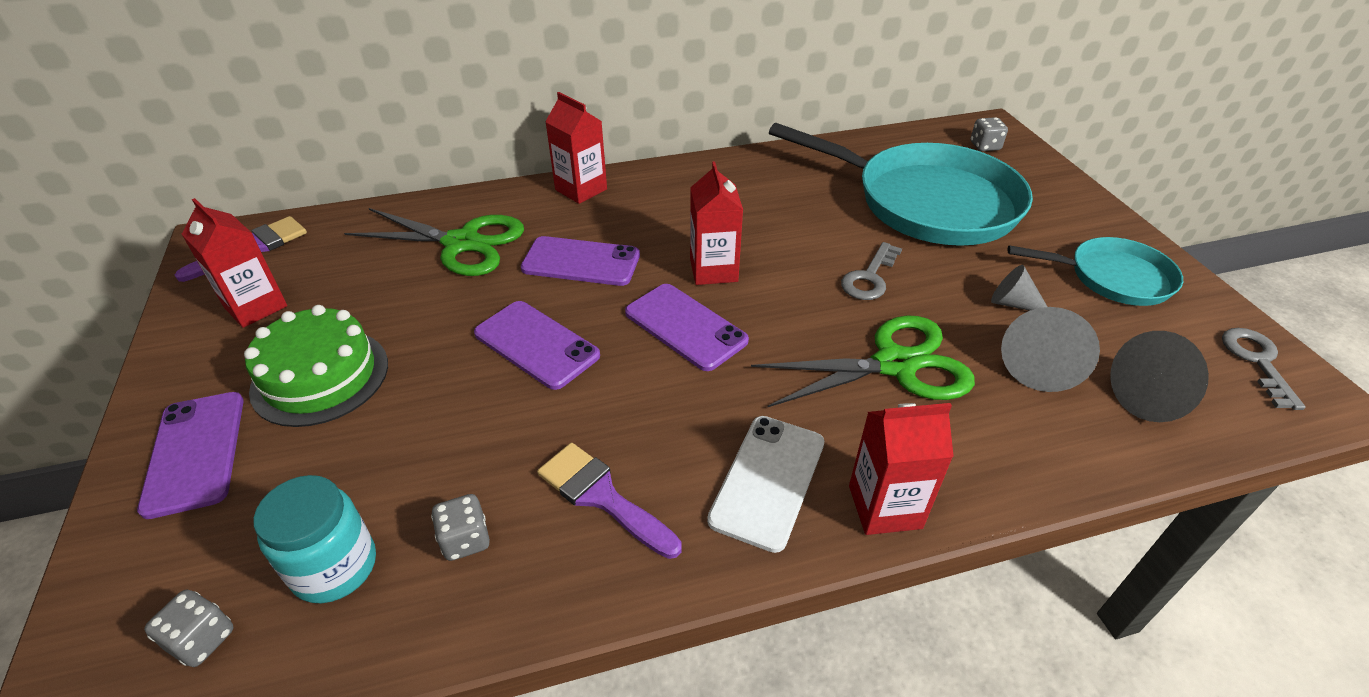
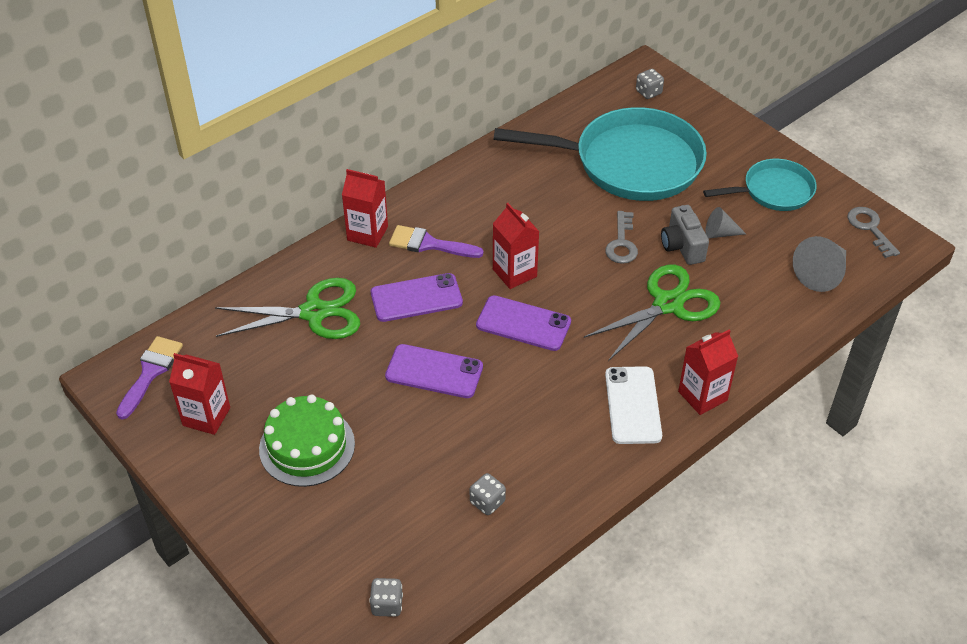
camera: 25 degrees left, 5 degrees up
(195, 452) = (274, 522): purple phone -> none
(334, 567) = (425, 544): turquoise jar -> none
(602, 497) = (546, 450): purple brush -> purple brush (429, 244)
(950, 303) = (682, 246): none -> grey camera
(1040, 364) = (751, 273): grey cone -> none

